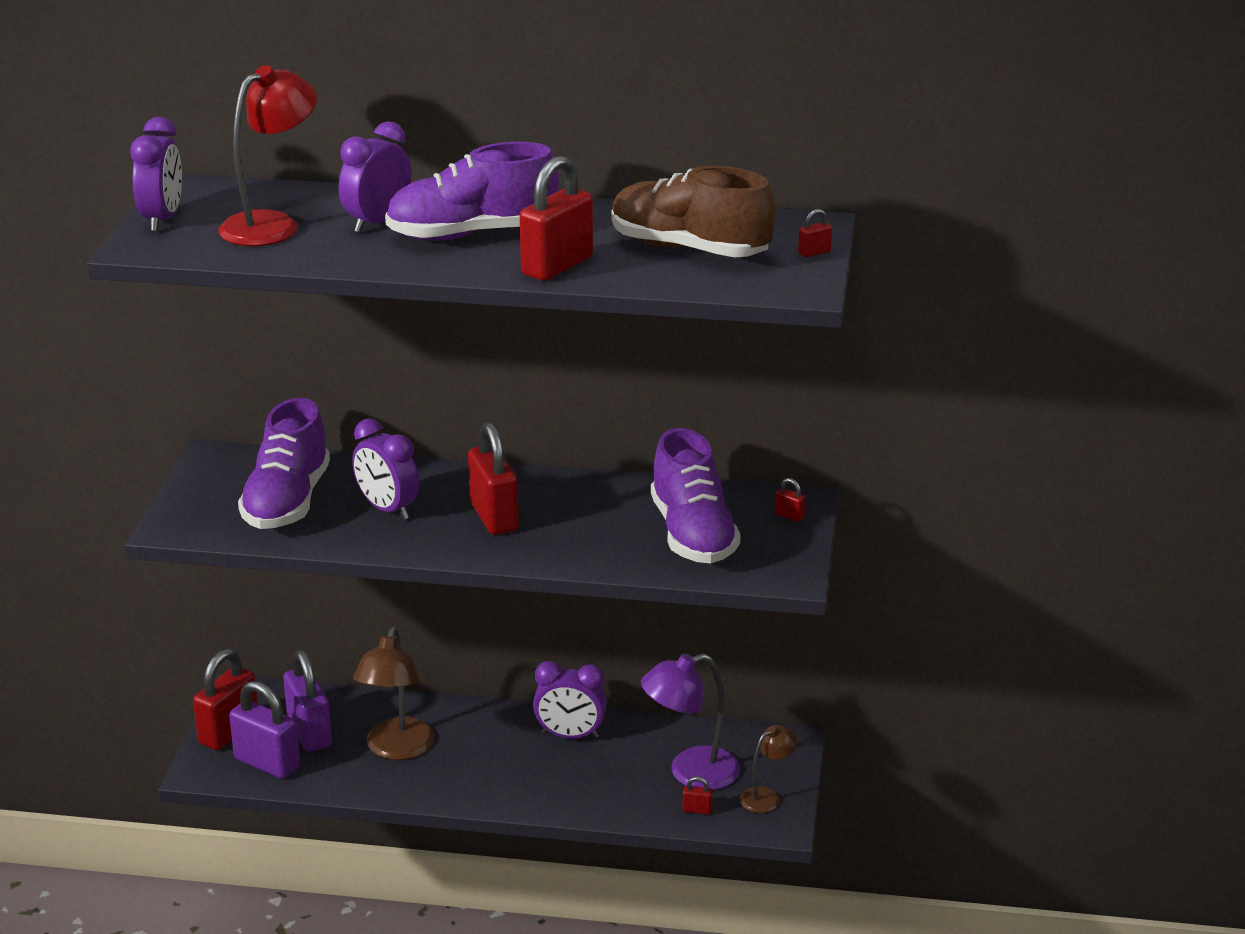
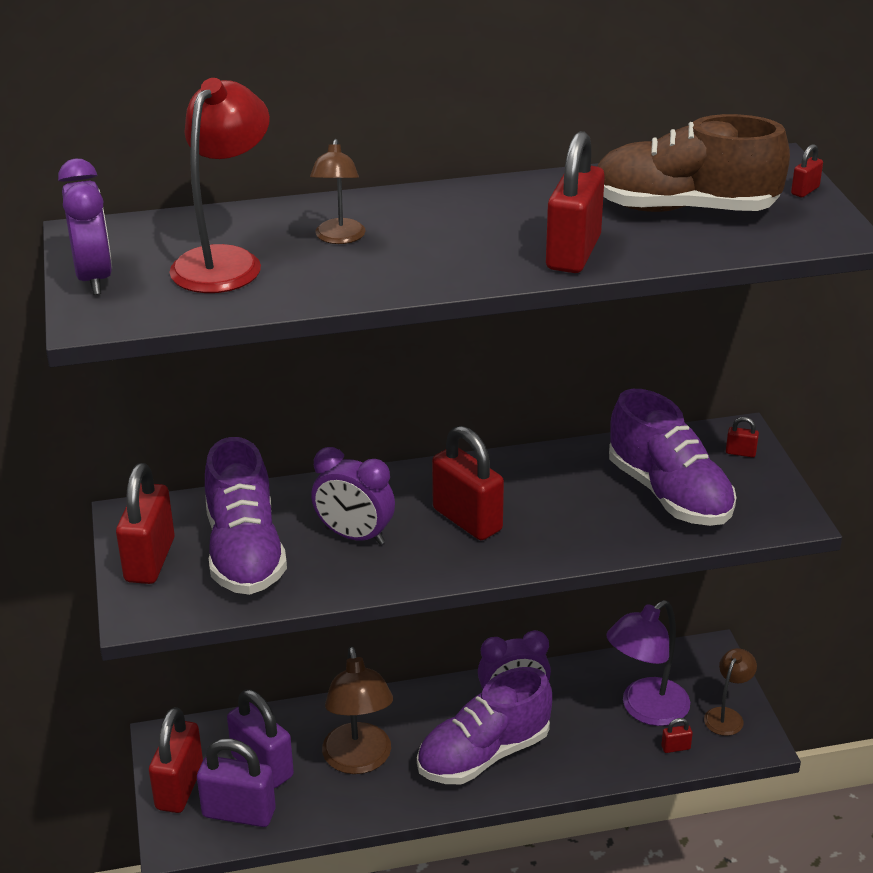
camera: 20 degrees left, 5 degrees up
(206, 491) = (150, 560): none -> red padlock
(377, 223) = (339, 238): purple clock -> brown lamp
(472, 234) = (451, 233): purple shoe -> purple shoe (483, 754)

